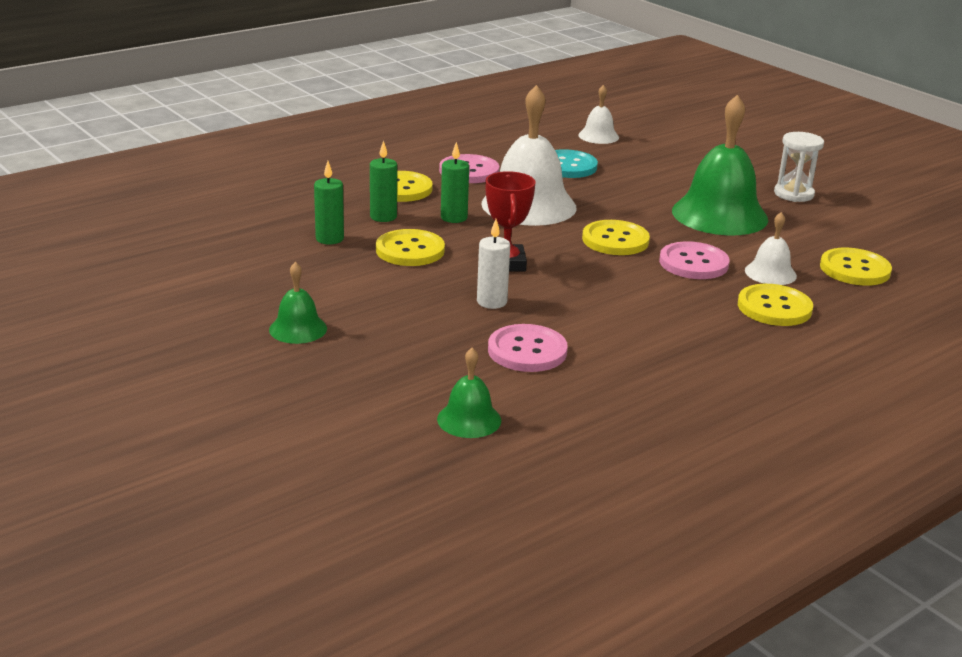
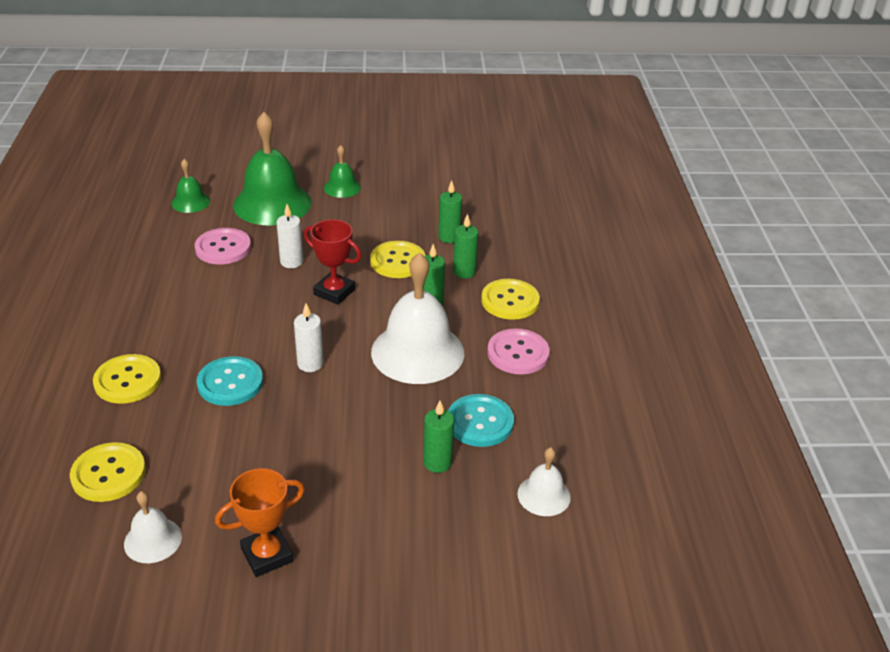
camera: 125 degrees right, 10 degrees up
(615, 240) = (310, 364): yellow button -> white candle
(629, 169) = (437, 462): none -> green candle
(693, 263) = (230, 383): pink button -> turquoise button
(719, 215) = (285, 459): green bell -> green bell (272, 203)
(770, 273) = (167, 415): white bell -> white bell (153, 540)
(793, 194) = (267, 555): white hourglass -> orange trophy

